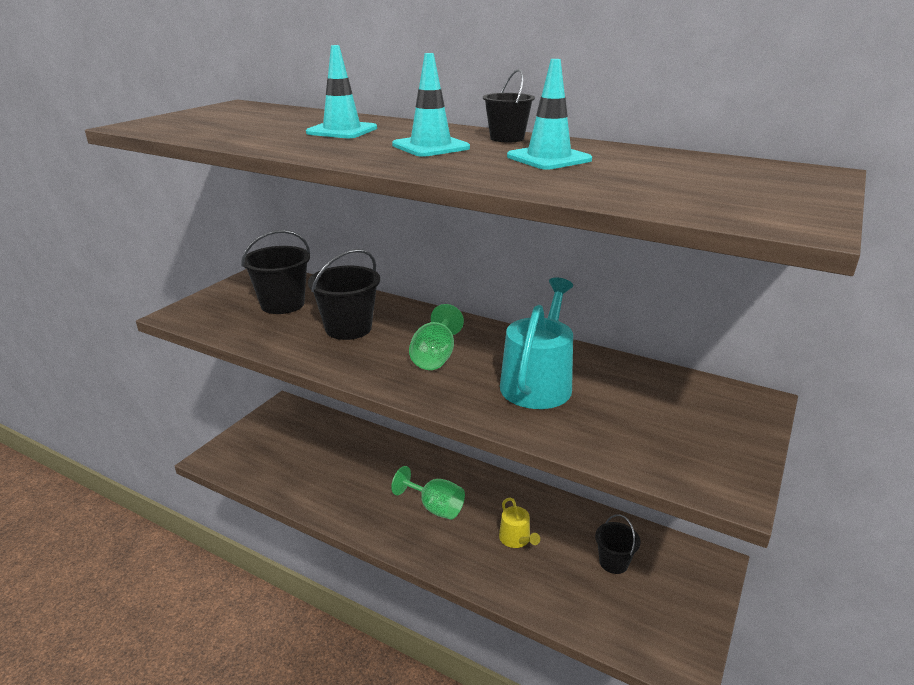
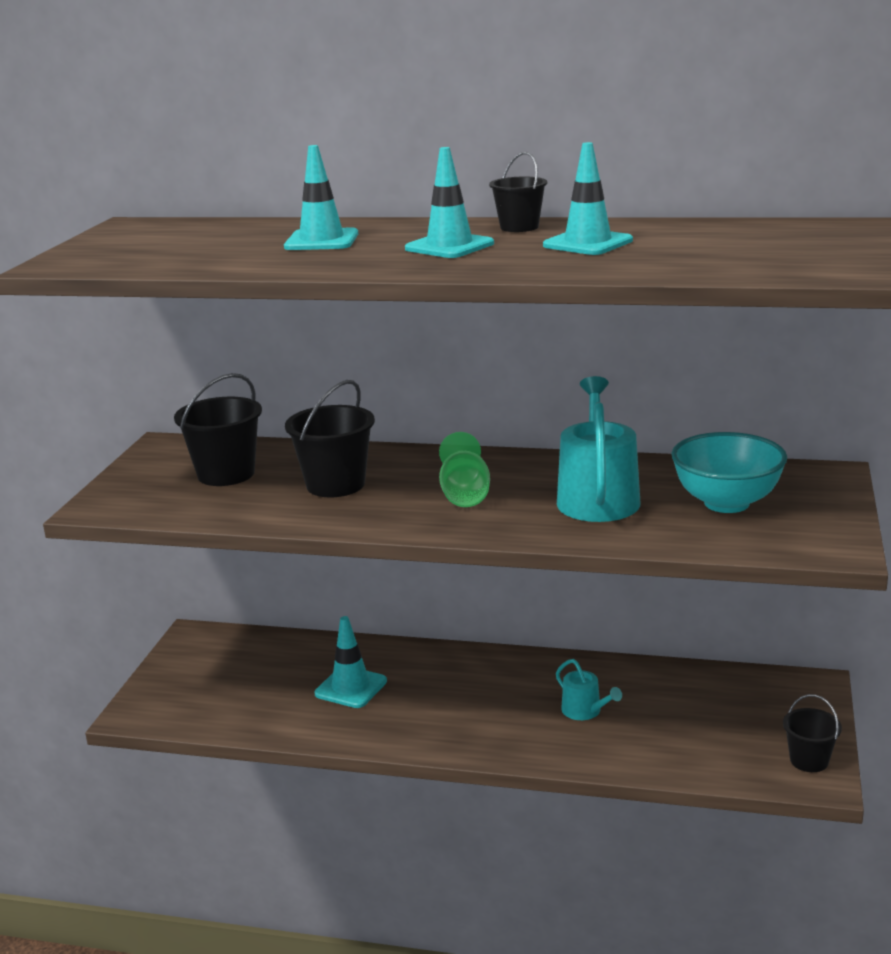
camera: 15 degrees left, 5 degrees down
(360, 473) = (351, 687): none -> turquoise traffic cone
(435, 507) = (469, 702): green goblet -> none
(516, 539) = (585, 711): yellow watering can -> turquoise watering can
(613, 562) = (706, 708): black bucket -> black bucket (809, 760)
(646, 412) = (726, 503): none -> turquoise bowl

